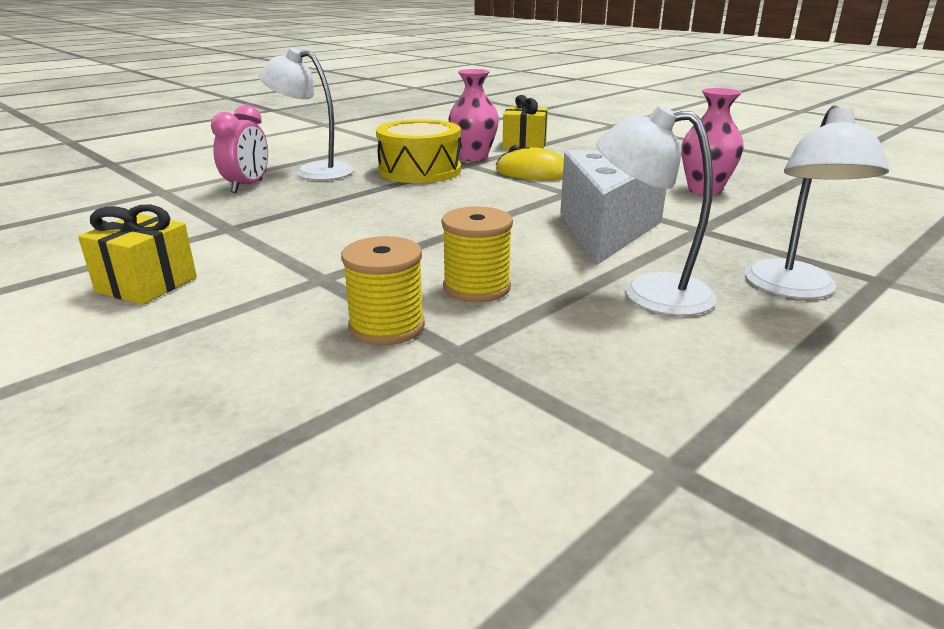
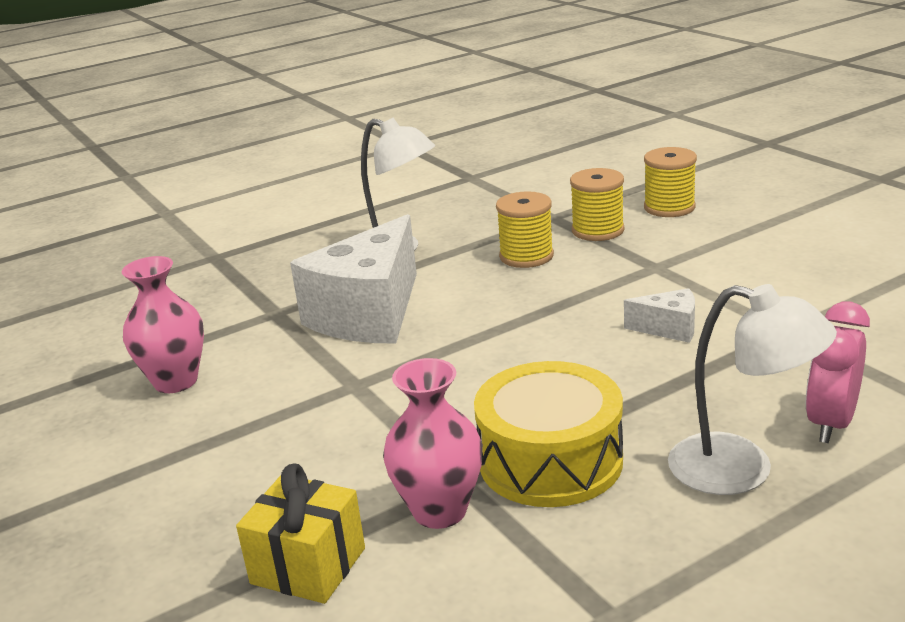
camera: 165 degrees left, 0 degrees up
(147, 284) = (807, 264): yellow gift -> none
(264, 374) = (669, 207): none -> yellow spool
(329, 226) = (669, 329): none -> white cheese
(533, 173) = (366, 441): yellow mouse -> none
(793, 289) = (290, 251): white lamp -> none

